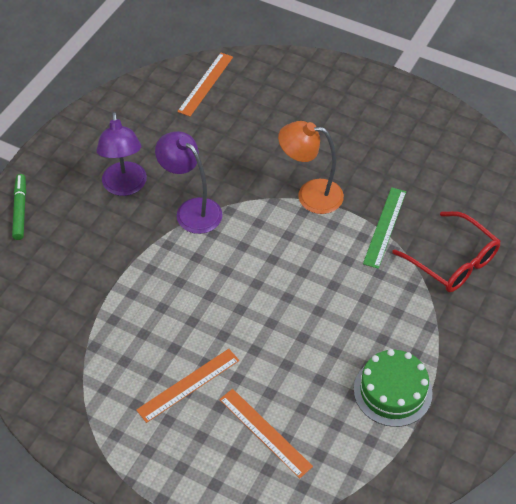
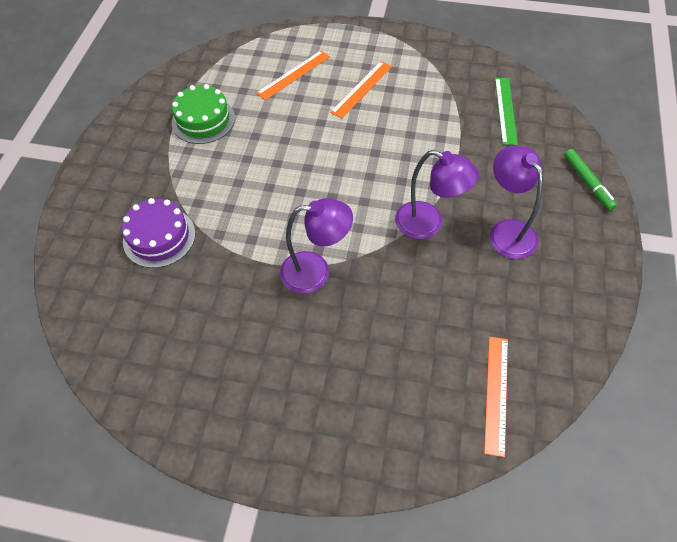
camera: 165 degrees right, 5 degrees up
(265, 432) = (293, 75): orange ruler -> orange ruler turned 75 degrees counterclockwise
(310, 195) = (316, 271): orange lamp -> purple lamp
(385, 227) = (230, 255): green ruler -> green ruler (505, 110)
(452, 261) = (159, 237): red glasses -> purple cake

